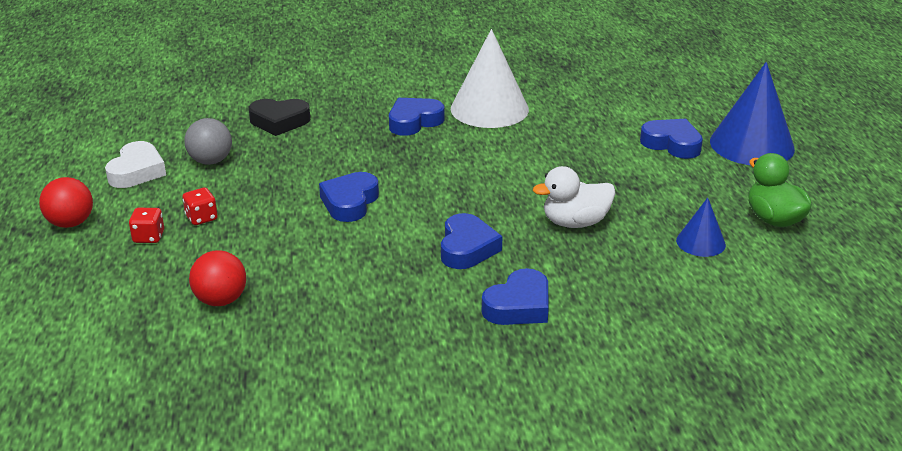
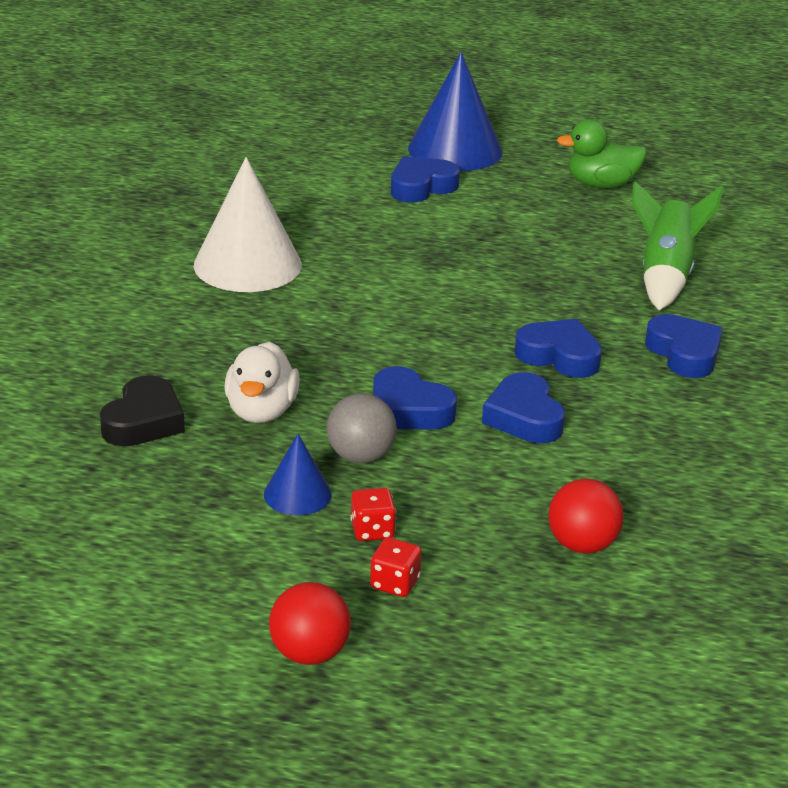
camera: 70 degrees left, 0 degrees up
(137, 171) = (194, 571): white heart -> none
(211, 161) = (216, 499): grey ball -> grey ball (360, 456)
(414, 121) = (236, 321): blue heart -> blue heart (524, 417)
(575, 222) = (545, 282): white duck -> white duck (261, 411)
(643, 277) = (665, 275): none -> green rocket
(700, 242) = (621, 230): blue cone -> blue cone (297, 494)

